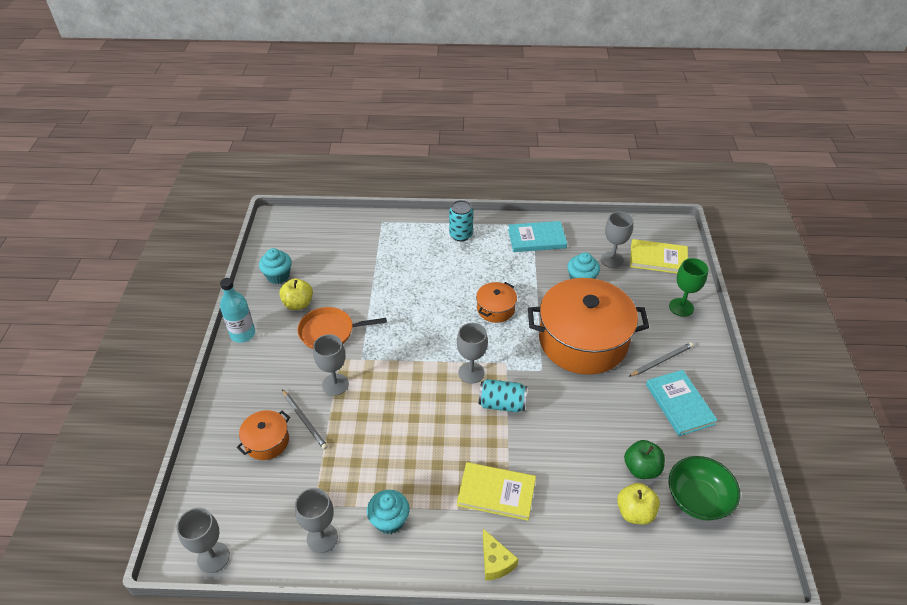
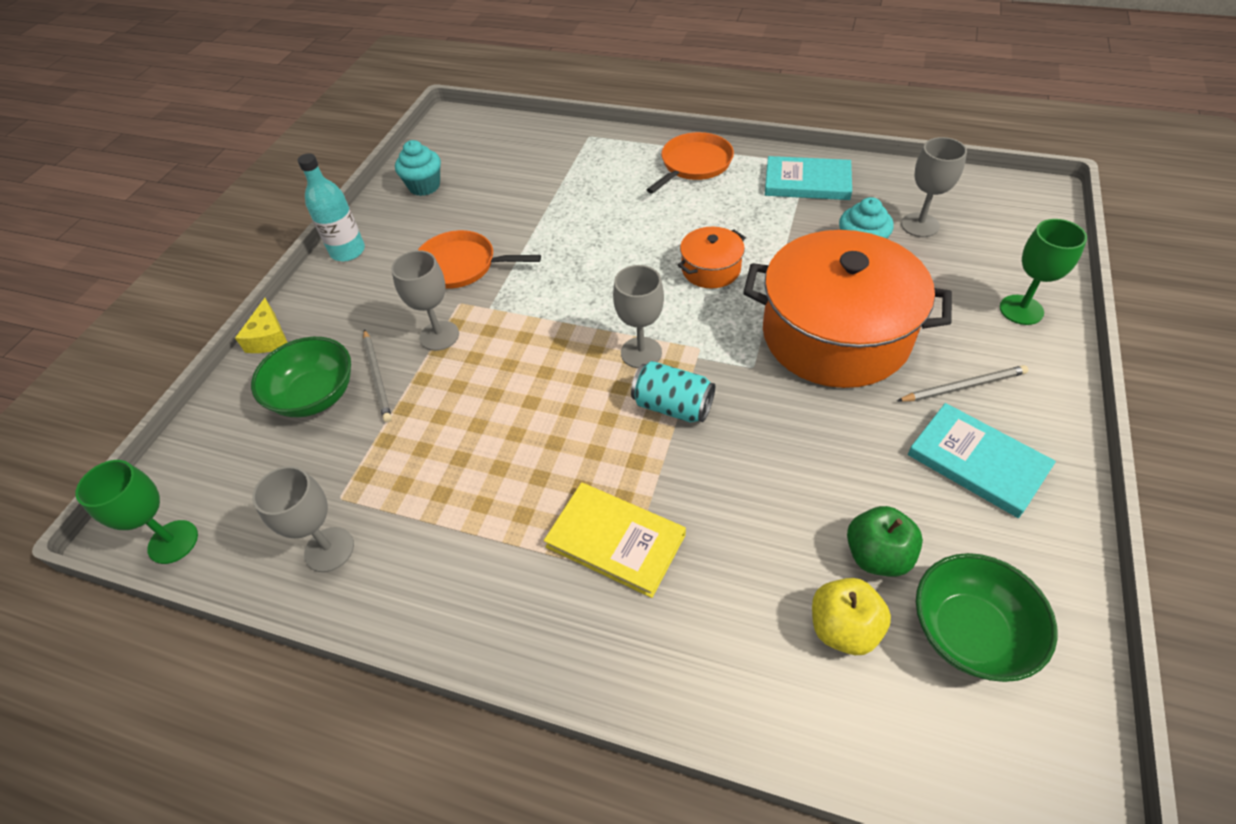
camera: 20 degrees right, 5 degrees up
(213, 557) = (173, 542): grey goblet -> green goblet
(267, 441) = (315, 396): orange pot -> green bowl
(298, 304) = (435, 224): yellow apple -> none
(389, 520) = (435, 546): turquoise cupcake -> none
(460, 235) = (694, 164): turquoise can -> orange pan
(495, 561) = (574, 653): yellow cheese -> yellow cheese (269, 338)
(658, 259) = (999, 233): yellow book -> none
(679, 404) = (977, 462): turquoise book -> turquoise book turned 45 degrees counterclockwise

